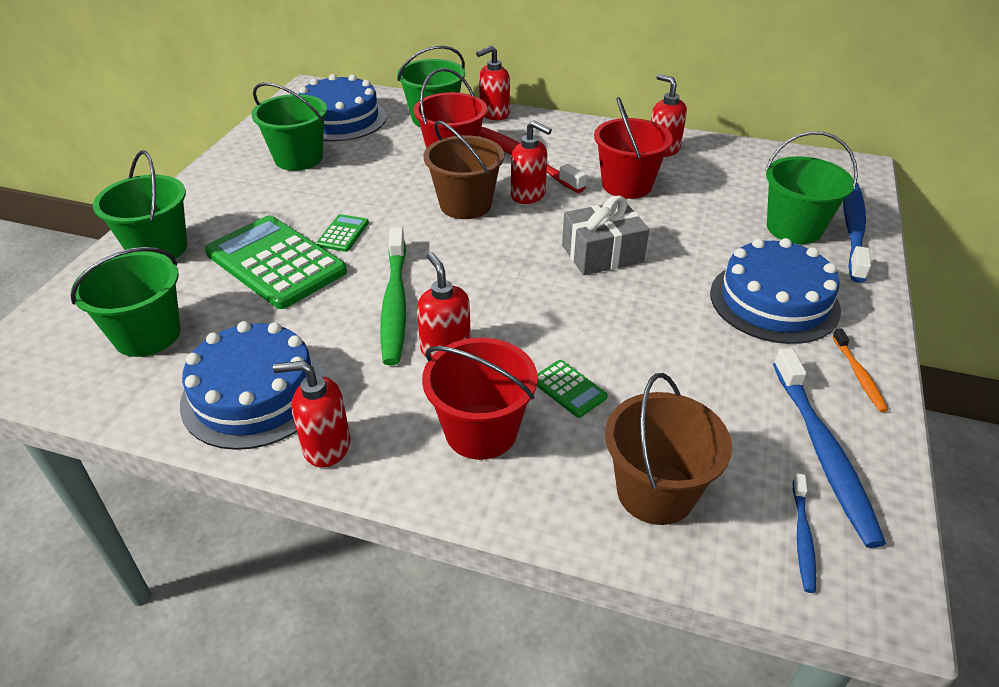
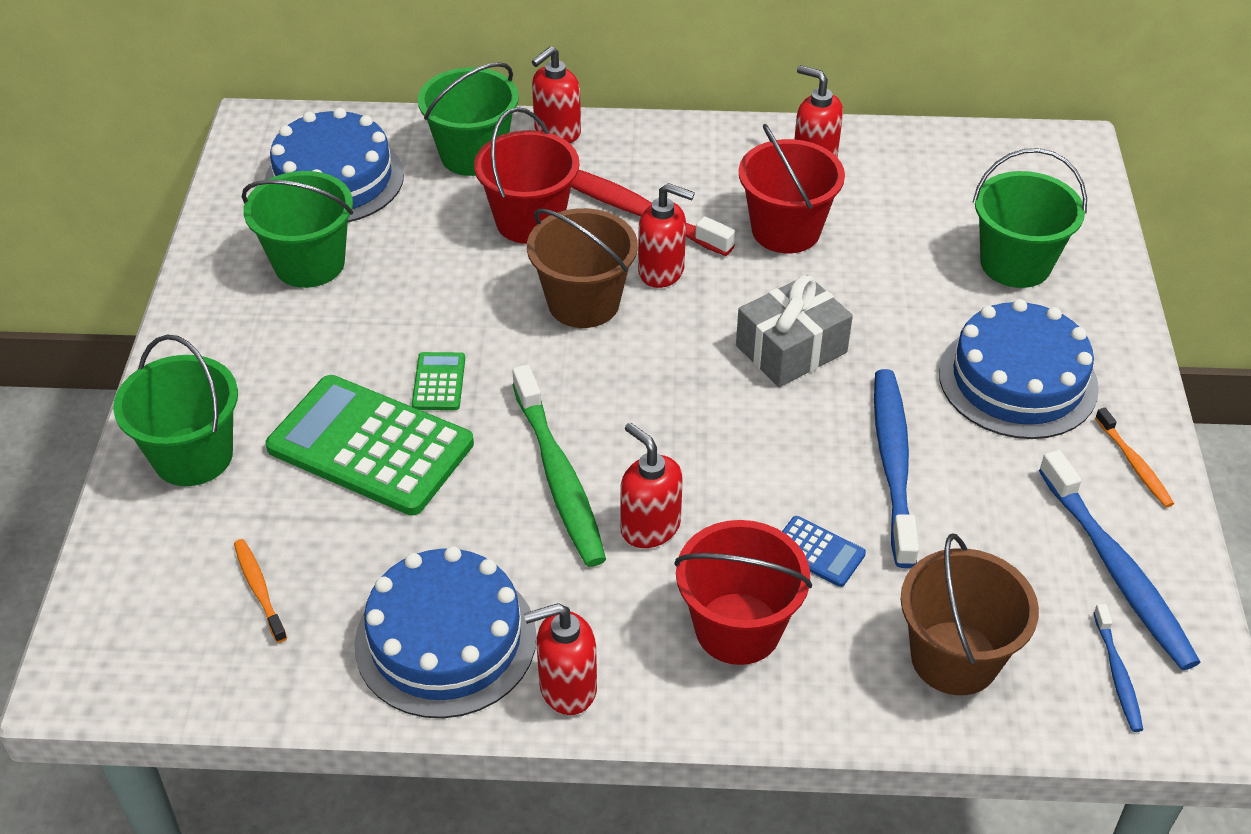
camera: 15 degrees left, 5 degrees up
(147, 335) = (259, 589): green bucket -> orange toothbrush
(569, 389) = (818, 552): green calculator -> blue calculator
(853, 229) = (1086, 252): blue toothbrush -> blue toothbrush (893, 463)

